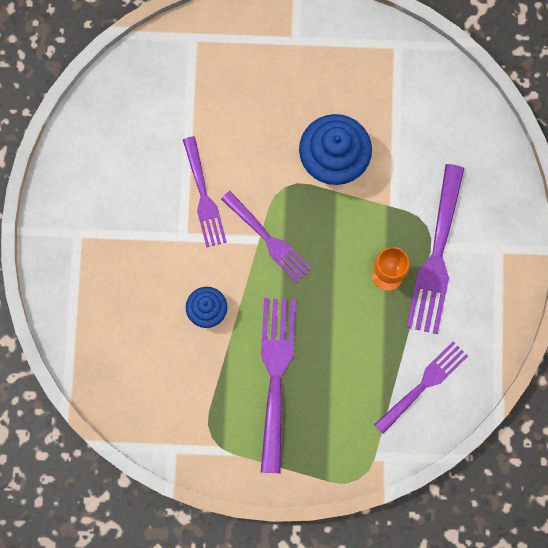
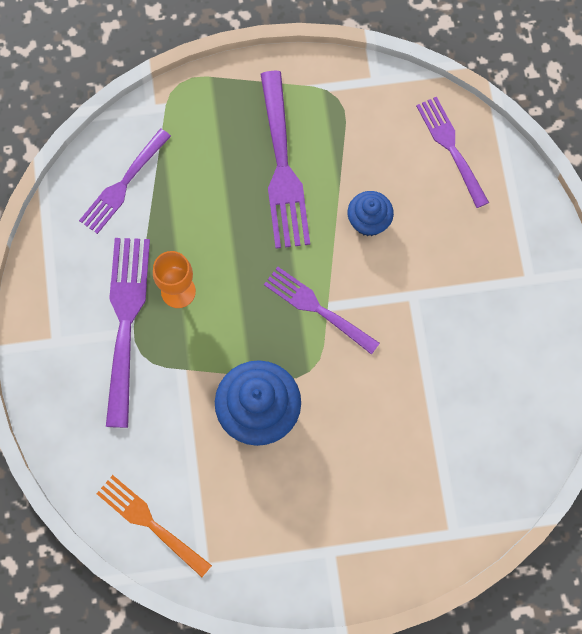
camera: 170 degrees right, 5 degrees down
(203, 196) = (399, 343): purple fork -> purple fork (451, 148)
(436, 86) = (150, 523): none -> orange fork

